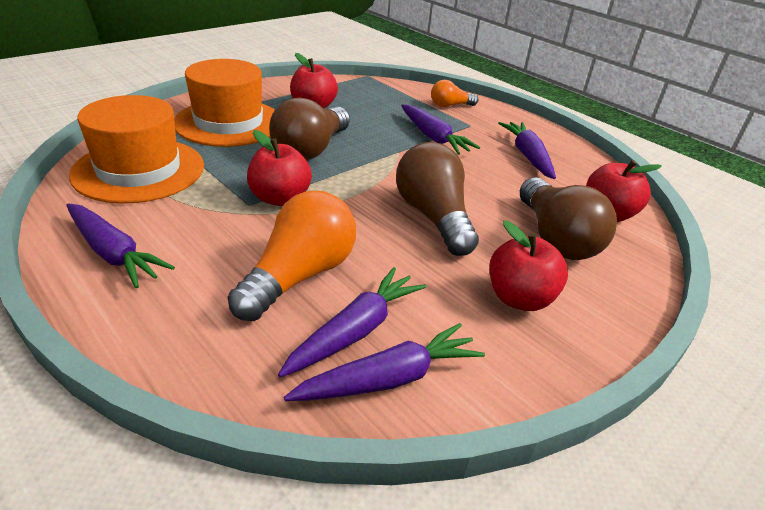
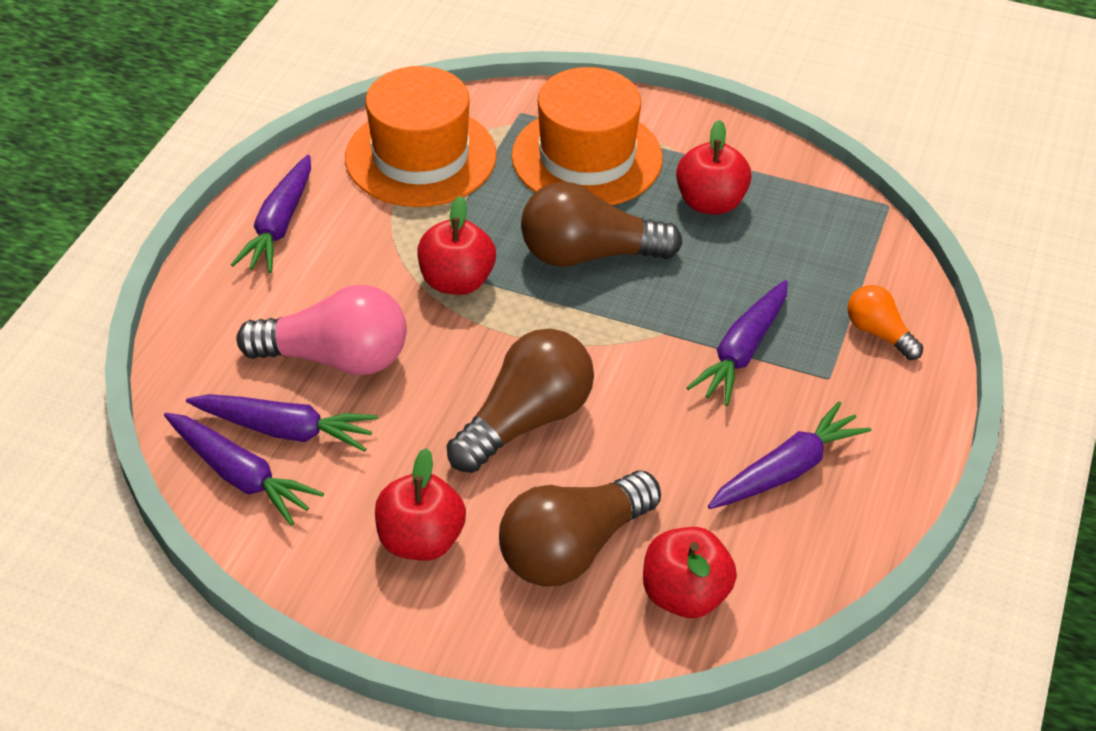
camera: 65 degrees right, 10 degrees up
(299, 275) = (336, 358): orange light bulb -> pink light bulb

